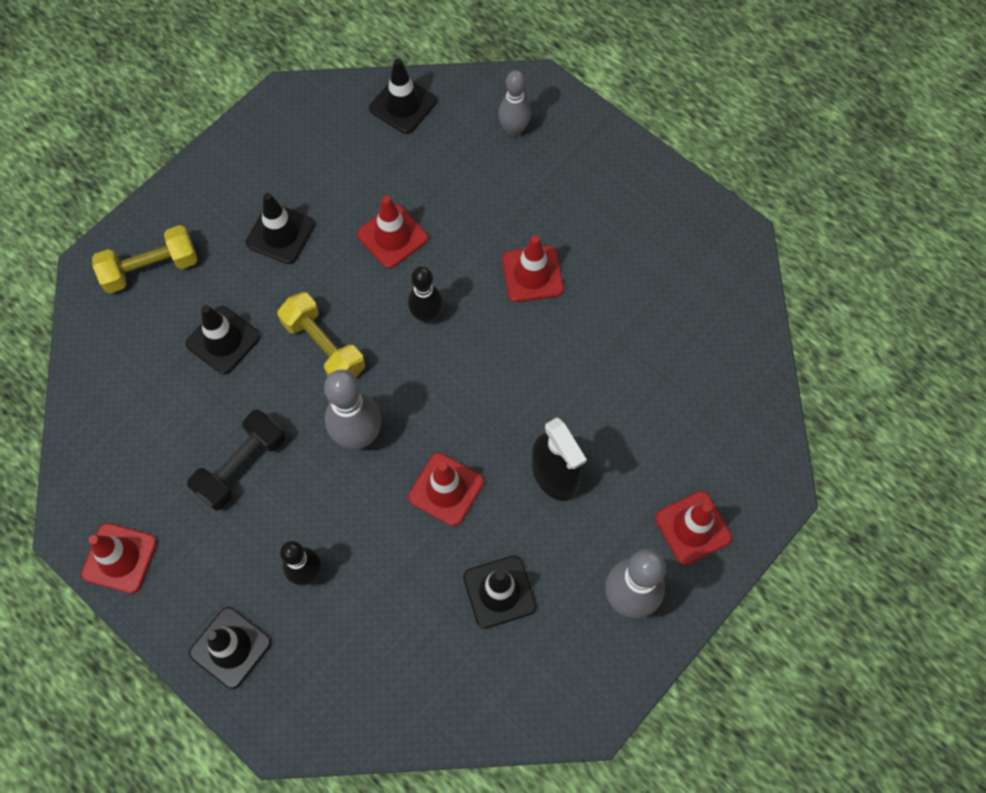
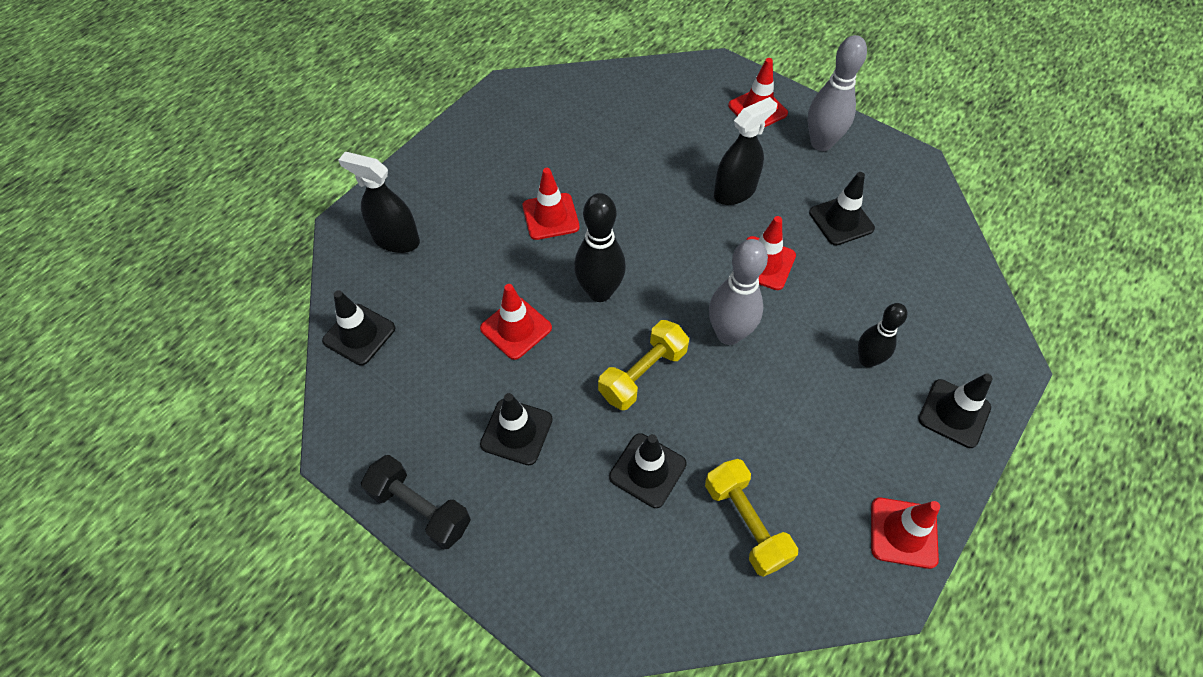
camera: 95 degrees left, 10 degrees down
(151, 268) = (567, 565): yellow dumbbell -> yellow dumbbell (746, 523)
(241, 466) = (780, 431): black dumbbell -> black dumbbell (420, 508)
(427, 315) = (600, 292): black bowling pin -> black bowling pin, size x1.52
(514, 130) = (396, 240): grey bowling pin -> black spray bottle

